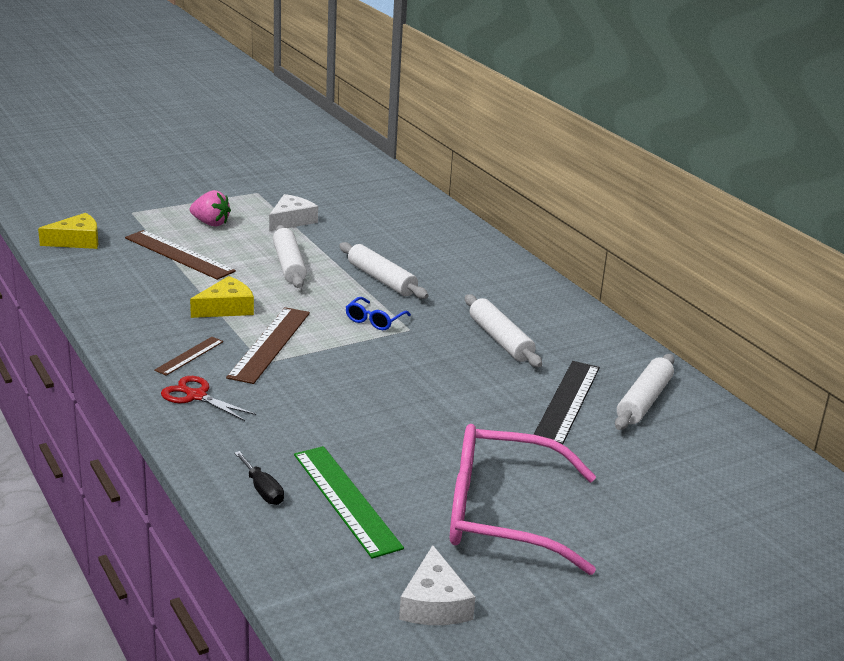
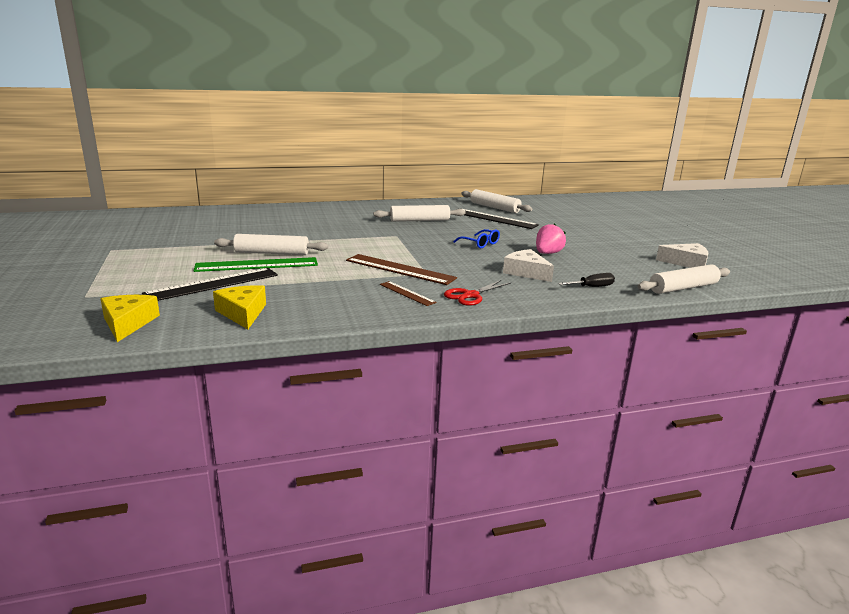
camera: 75 degrees left, 5 degrees down
(179, 254) = (213, 284): brown ruler -> black ruler
(211, 223) = (158, 269): pink strawberry -> pink strawberry (547, 253)
(226, 308) = (332, 276): yellow cheese -> yellow cheese (242, 313)
(291, 220) = (188, 245): white cheese -> white cheese (526, 272)
(345, 500) = (598, 269): green ruler -> green ruler (257, 265)
(374, 320) = (379, 241): blue glasses -> blue glasses (480, 244)
(381, 279) = (319, 233): white rolling pin -> white rolling pin (683, 288)
(501, 514) = (604, 243): pink glasses -> none

